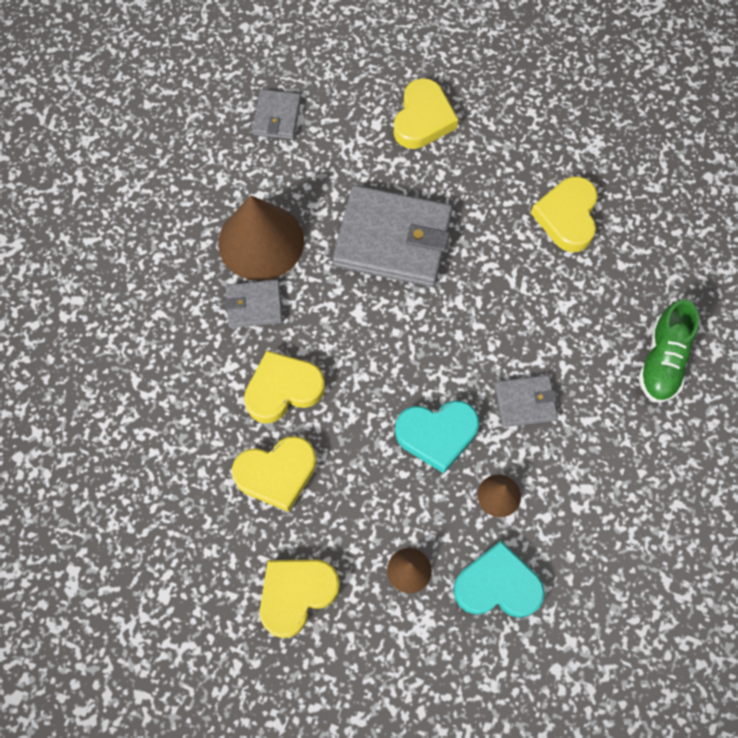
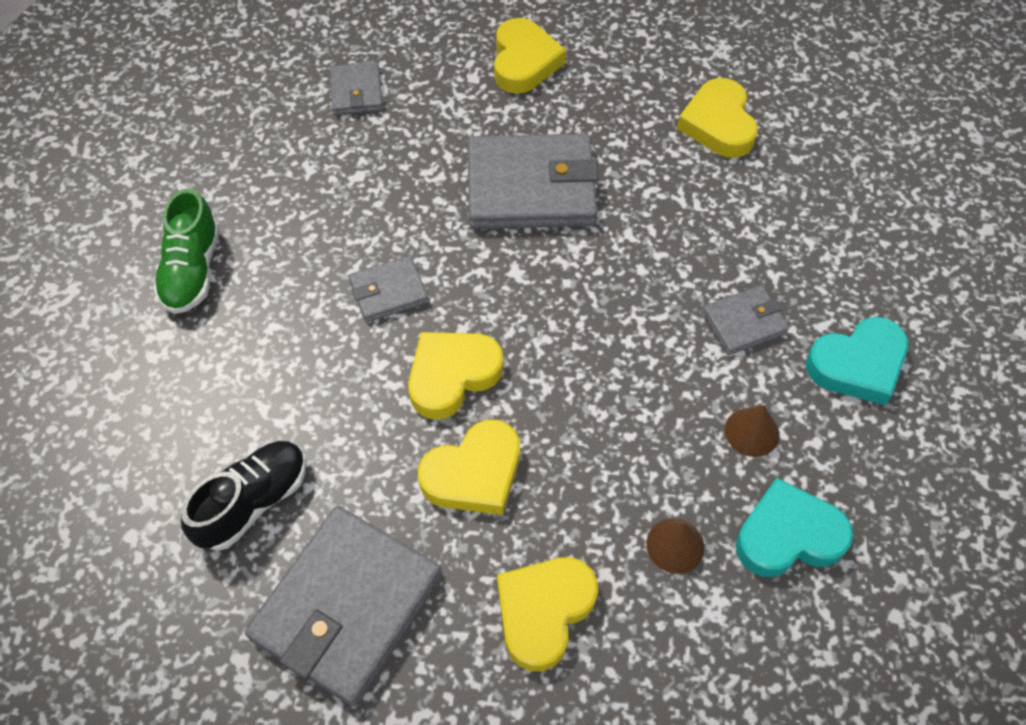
camera: 15 degrees left, 10 degrees down
(110, 453) = (253, 502): none -> black shoe
(156, 552) = (347, 606): none -> grey wallet
(261, 241) = (376, 222): brown cone -> none
(437, 435) = (654, 382): turquoise heart -> turquoise heart (857, 365)
(662, 360) = (880, 244): green shoe -> green shoe (192, 270)

